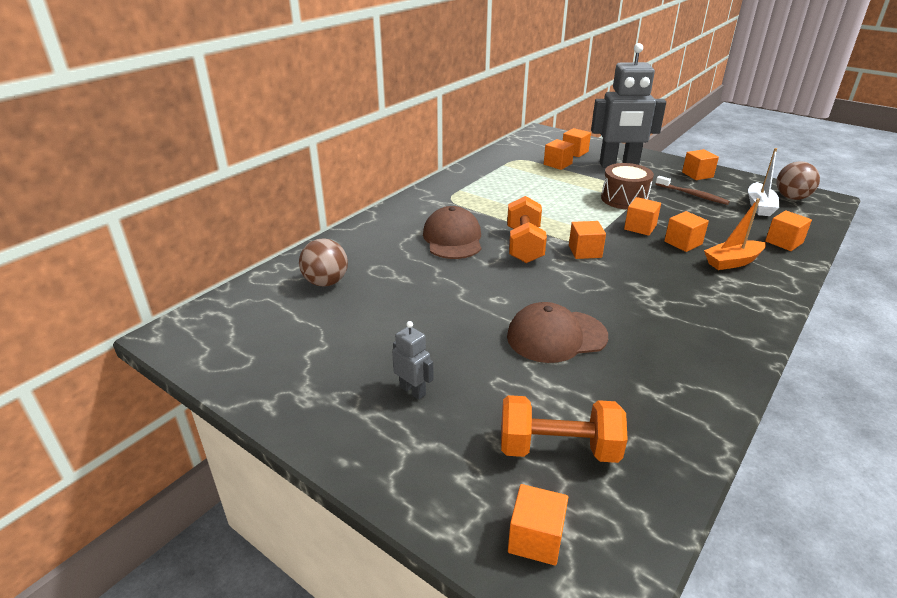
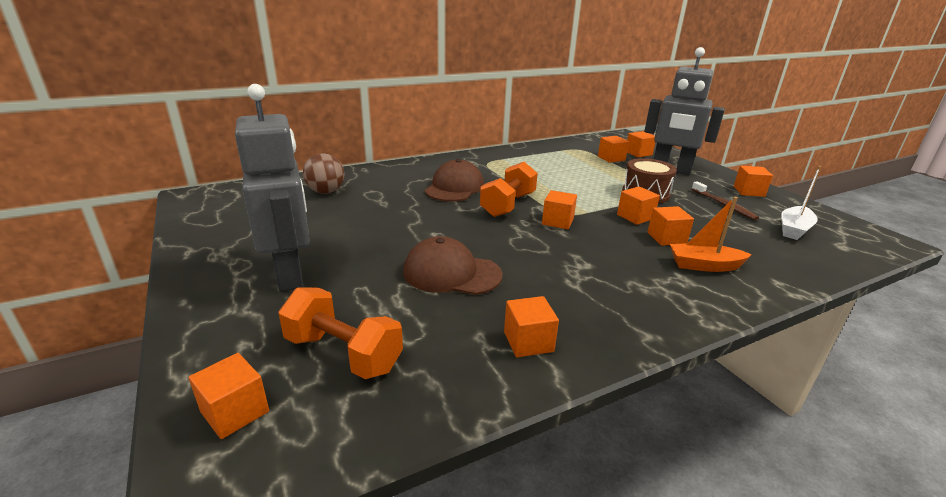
camera: 25 degrees right, 5 degrees down
(413, 390) = (290, 274): grey robot -> grey robot, size x2.37
(784, 242) = (788, 264): orange cube -> orange cube (528, 341)
(791, 198) = (844, 231): brown ball -> none

